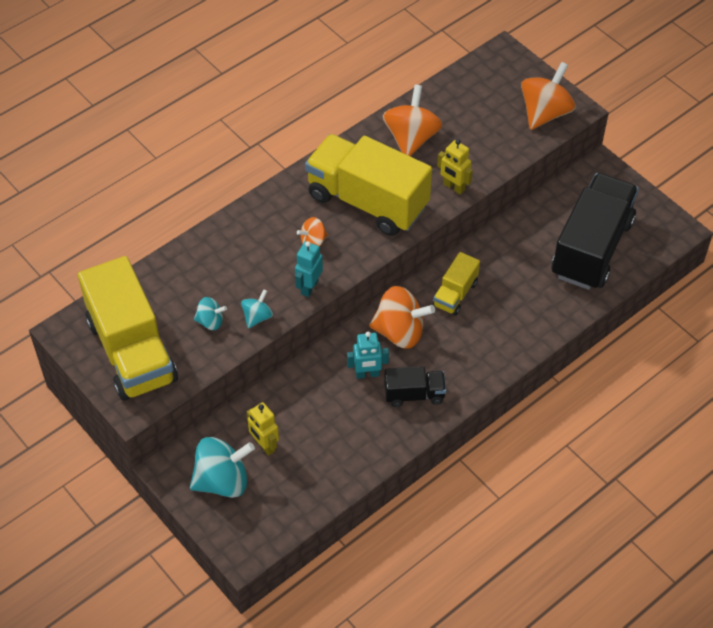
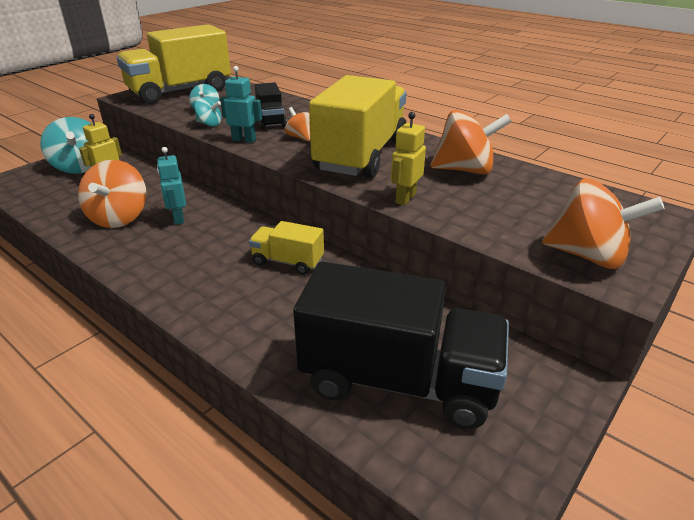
camera: 80 degrees right, 20 degrees down
(400, 332) = (231, 231): orange spinning top -> orange spinning top (119, 218)
(414, 394) = (147, 247): black truck -> black truck (271, 120)

